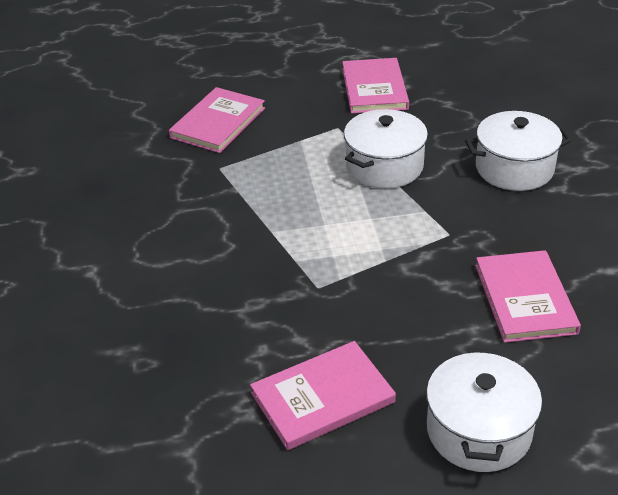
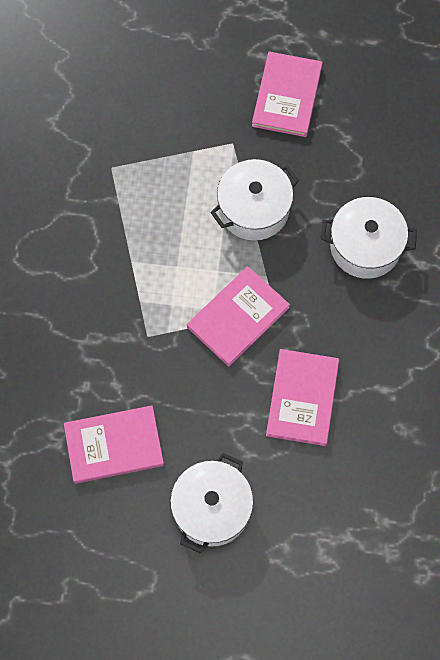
camera: 15 degrees right, 30 degrees up
(218, 123) = (127, 104): pink book -> pink book (238, 317)

